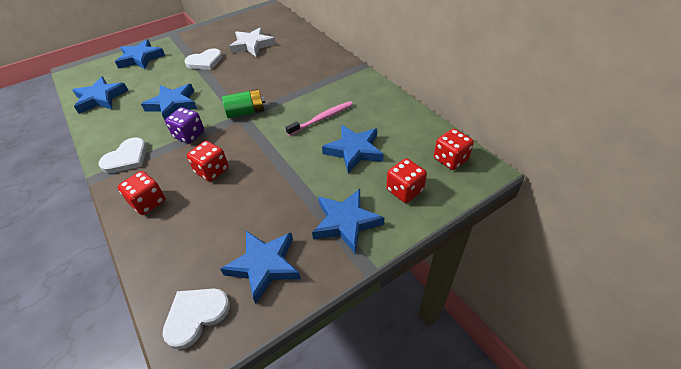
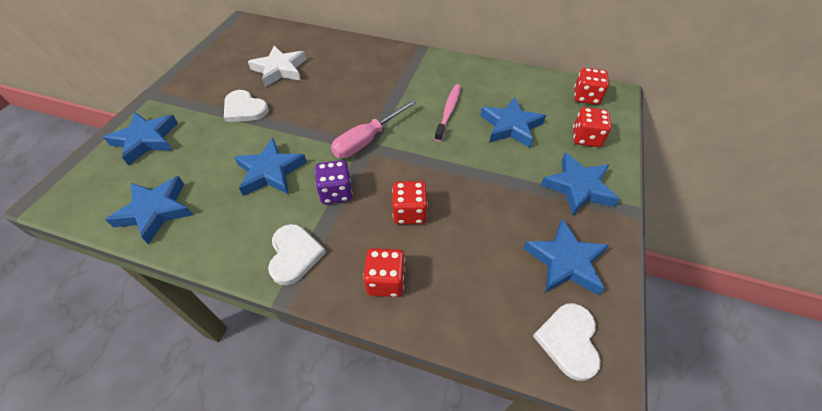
camera: 40 degrees left, 5 degrees up
(205, 61) = (244, 109): white heart -> white heart turned 105 degrees clockwise
(246, 112) = (367, 140): green battery -> pink screwdriver

